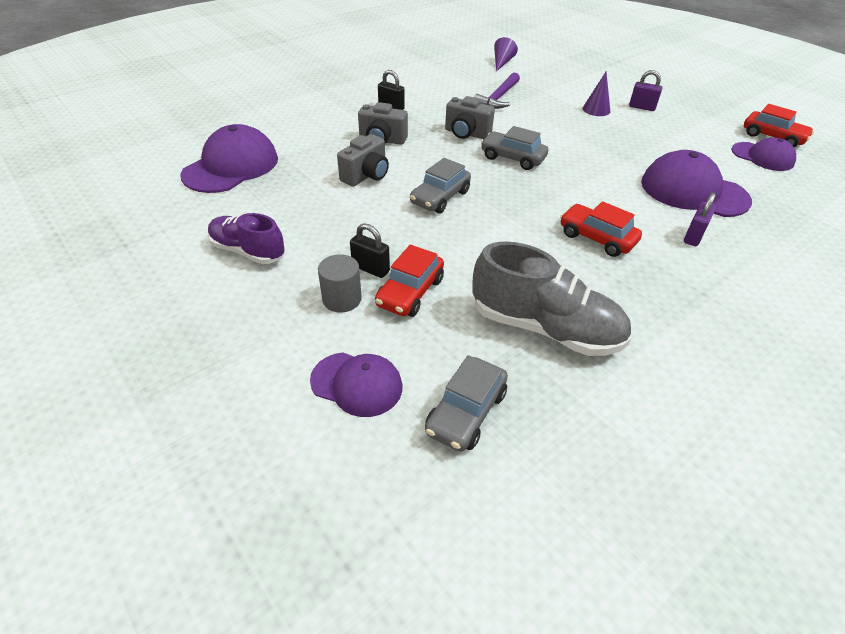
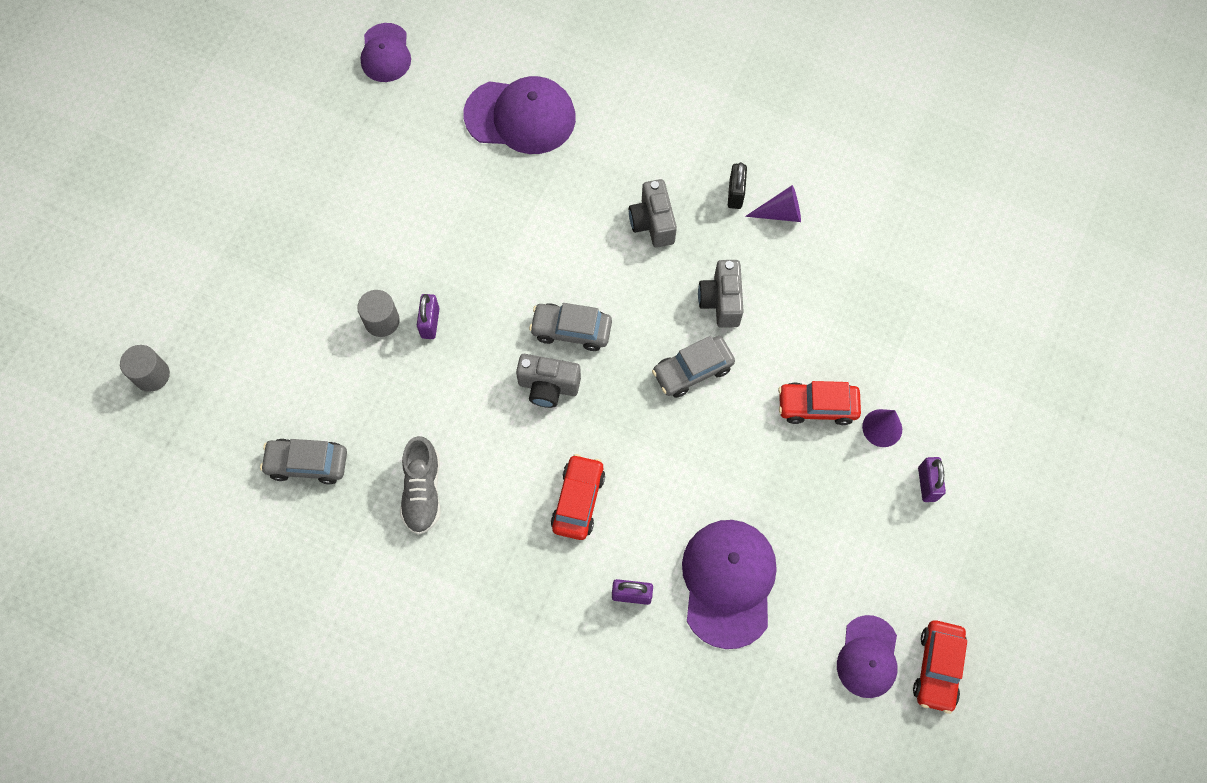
camera: 65 degrees right, 25 degrees up
(230, 550) = (152, 375): none -> grey cylinder
(248, 251) = (404, 215): purple shoe -> none
(357, 384) = (300, 378): purple cap -> purple cap (385, 53)
(366, 176) = (573, 244): grey camera -> grey camera (548, 386)
(370, 269) = (430, 323): black padlock -> purple padlock
(410, 292) = (415, 368): red car -> red car (817, 406)
(498, 97) = (842, 300): purple hammer -> none
(502, 62) = (961, 263): purple cone -> purple cone (780, 213)
(512, 158) = (692, 370): grey car -> grey car turned 120 degrees counterclockwise
(545, 328) = (422, 491): grey shoe -> grey shoe, size x0.65

